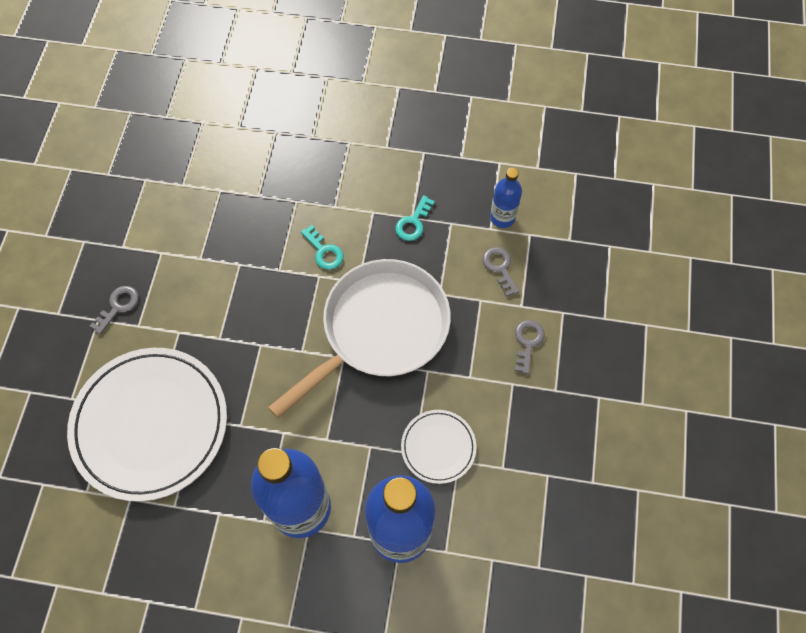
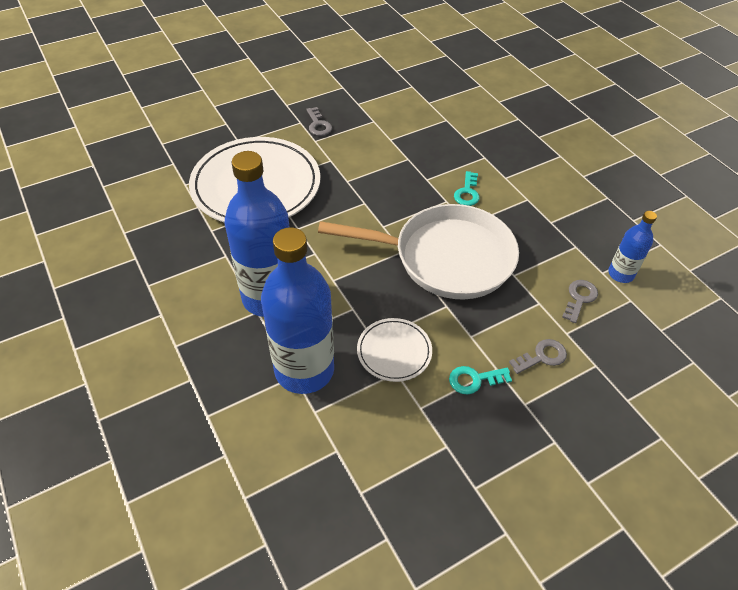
camera: 50 degrees right, 15 degrees down
(118, 306) = (318, 125): grey key -> grey key turned 75 degrees clockwise
(413, 223) = (548, 225): turquoise key -> turquoise key (474, 380)

